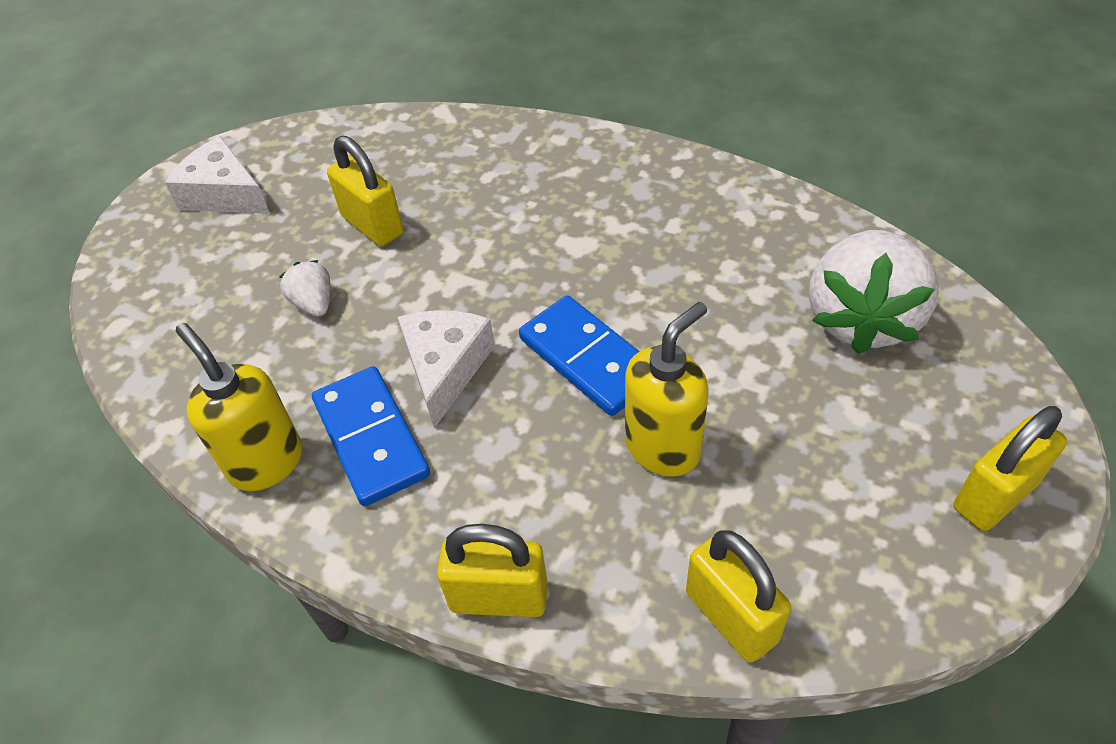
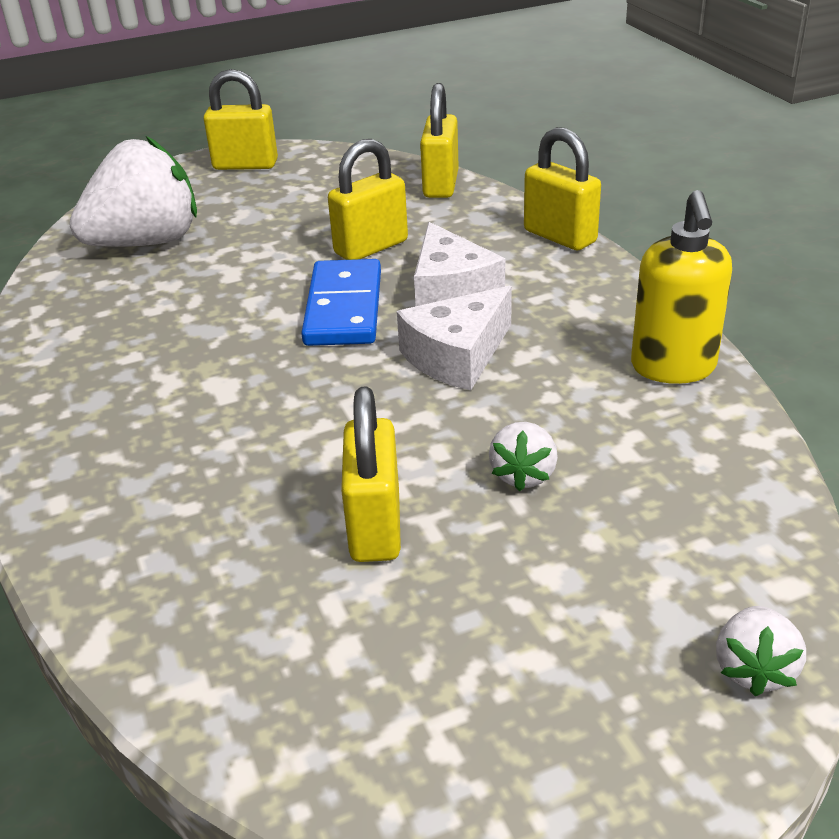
camera: 140 degrees left, 15 degrees down
(122, 272) = (753, 669): none -> white strawberry
(224, 194) = (521, 718): white cheese -> white cheese (451, 290)
(371, 438) = (568, 342): blue domino -> none
(663, 447) = (371, 247): yellow soap dispenser -> yellow padlock

